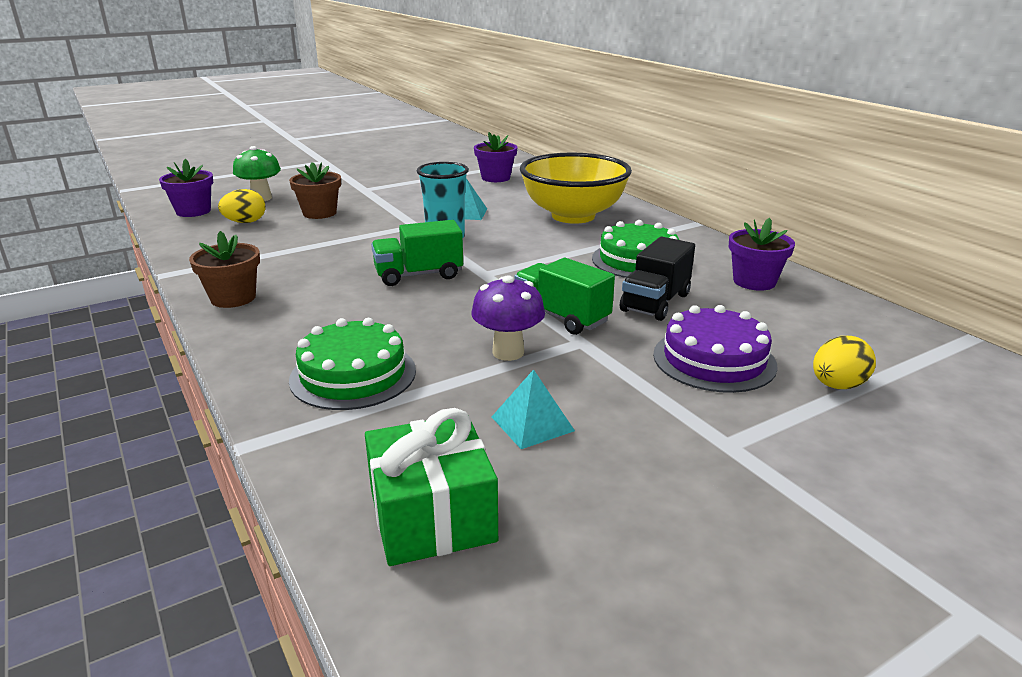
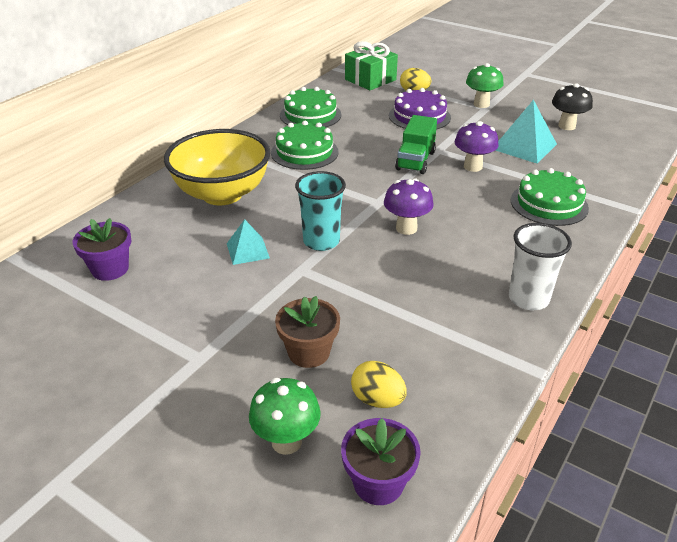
camera: 115 degrees left, 10 degrees up
(233, 298) = (528, 299): brown flower pot -> white cup
(419, 275) = (406, 228): green truck -> purple mushroom
(432, 516) = (603, 152): green gift -> green gift (370, 80)
(532, 423) = (524, 146): turquoise pyramid -> turquoise pyramid, size x1.64
(580, 522) = (566, 126): none -> black mushroom
(655, 302) = (368, 138): black truck -> none
(749, 445) = (481, 104): none -> green mushroom
(754, 281) = (310, 115): purple flower pot -> green cake

